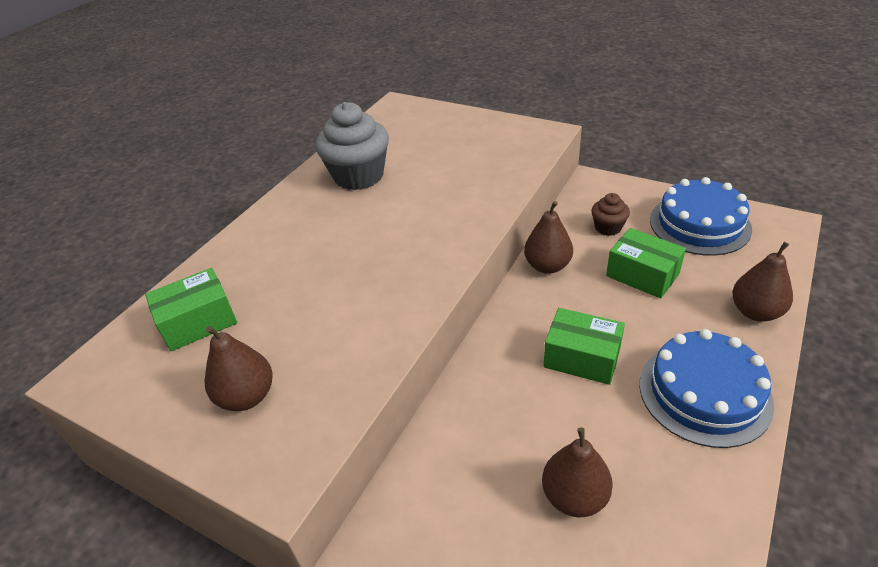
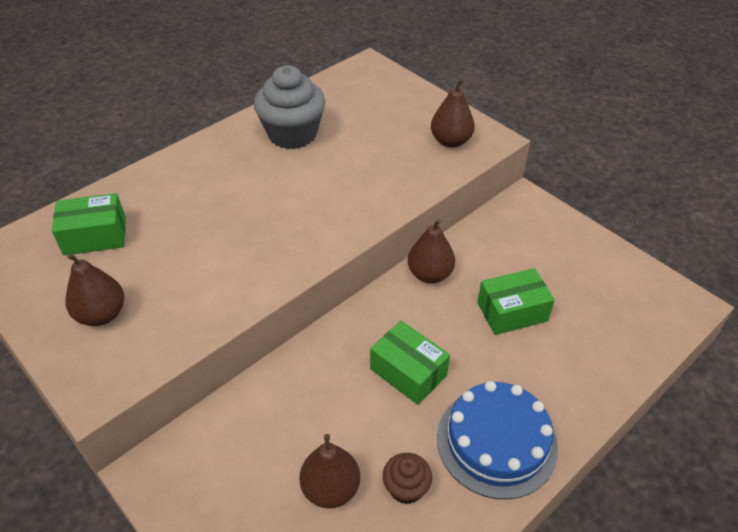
camera: 15 degrees right, 5 degrees up
(608, 227) = (509, 253): brown cupcake -> brown cupcake (406, 488)
(642, 275) = (512, 312): green box -> green box turned 75 degrees counterclockwise
(699, 224) = (601, 278): blue cake -> none
(755, 312) = (595, 384): brown pear -> brown pear (451, 141)

